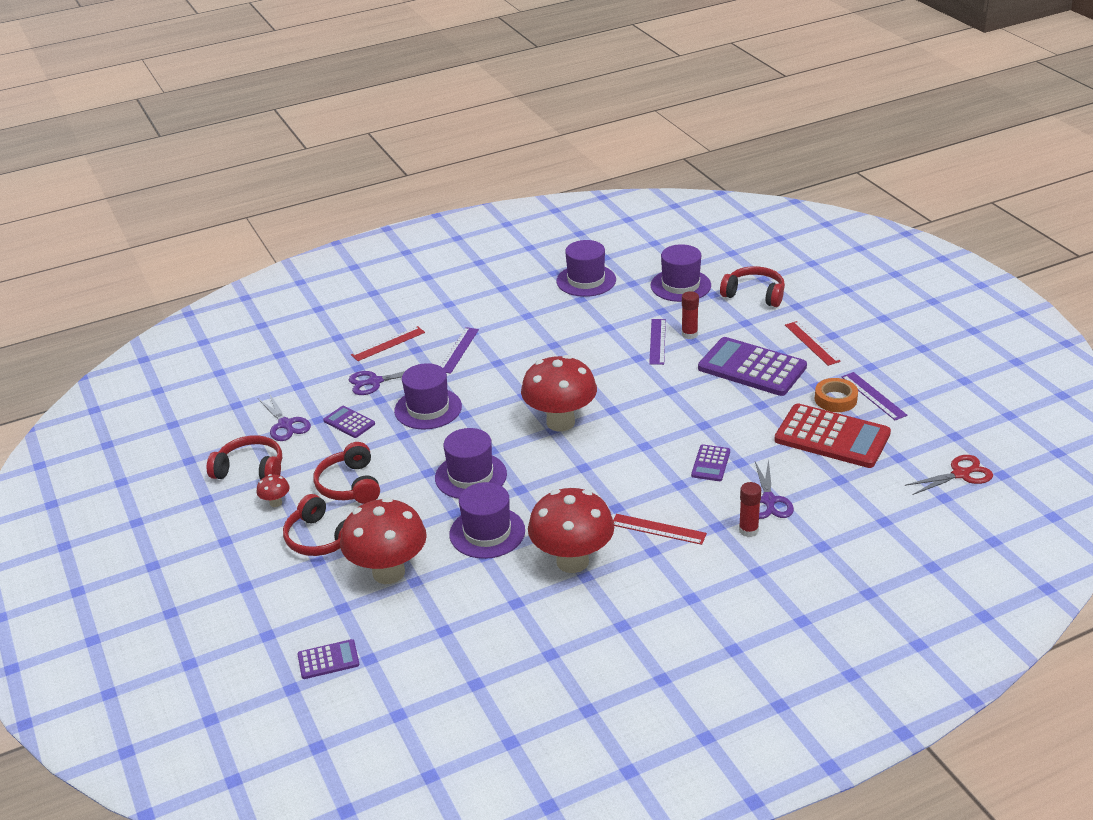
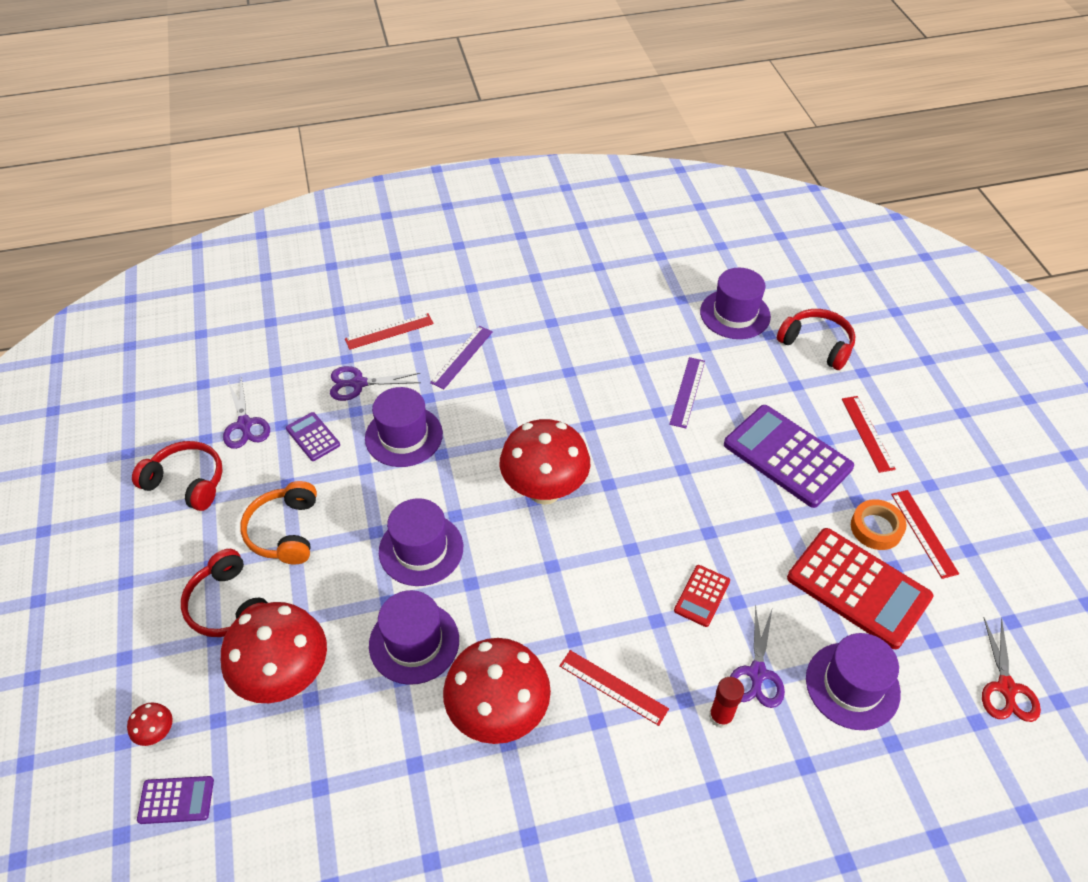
camera: 10 degrees right, 15 degrees up
(276, 503) = (197, 538): red mushroom -> red mushroom (157, 733)
(350, 485) = (285, 531): red headphones -> orange headphones
(586, 280) = (630, 285): purple hat -> purple hat (852, 685)
(689, 334) = (727, 389): red glue stick -> none
(710, 463) = (702, 596): purple calculator -> red calculator
(873, 396) = (924, 533): purple ruler -> red ruler
(960, 474) = (1006, 688): red scissors -> red scissors turned 105 degrees clockwise

